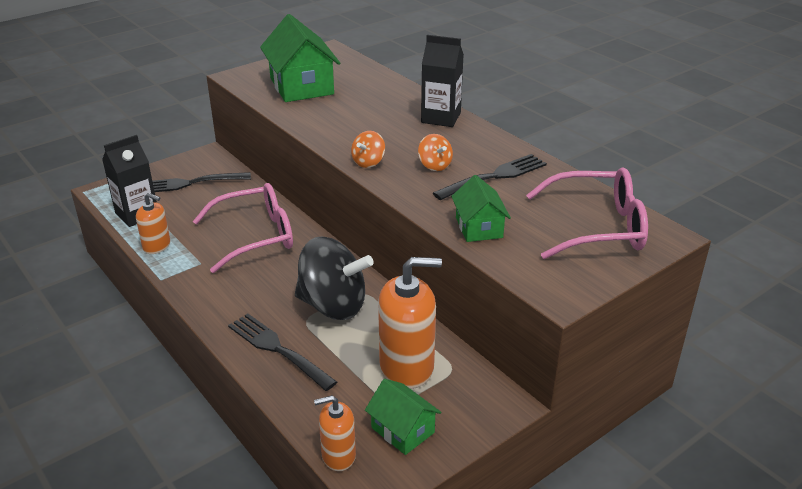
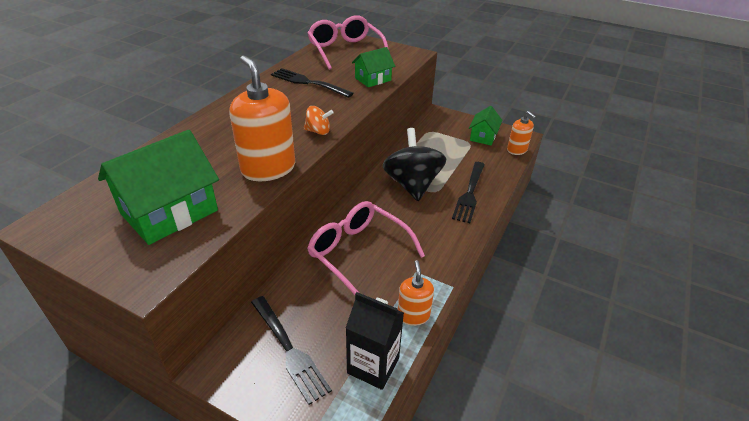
camera: 115 degrees left, 5 degrees up
(407, 367) = (440, 145): orange soap dispenser -> orange soap dispenser (268, 168)
(434, 165) = (306, 105): orange spinning top -> none
(441, 118) = (223, 116): black carton -> none

